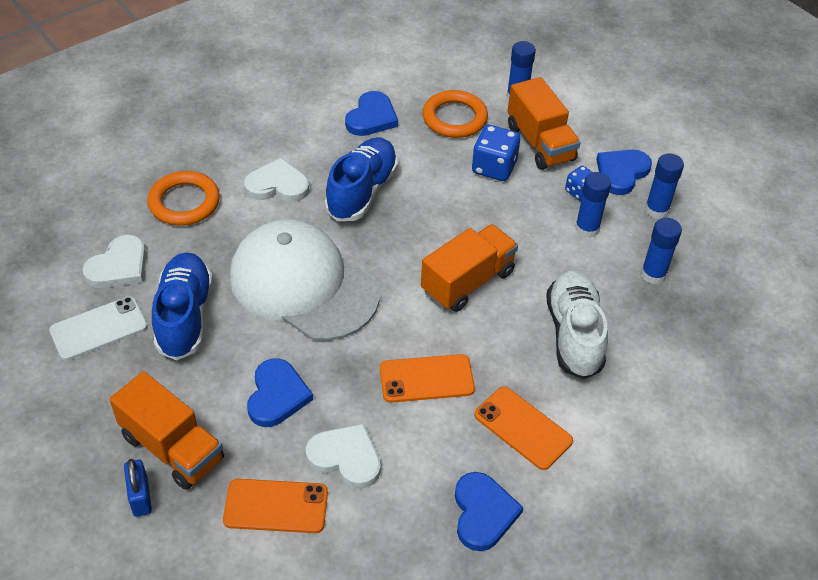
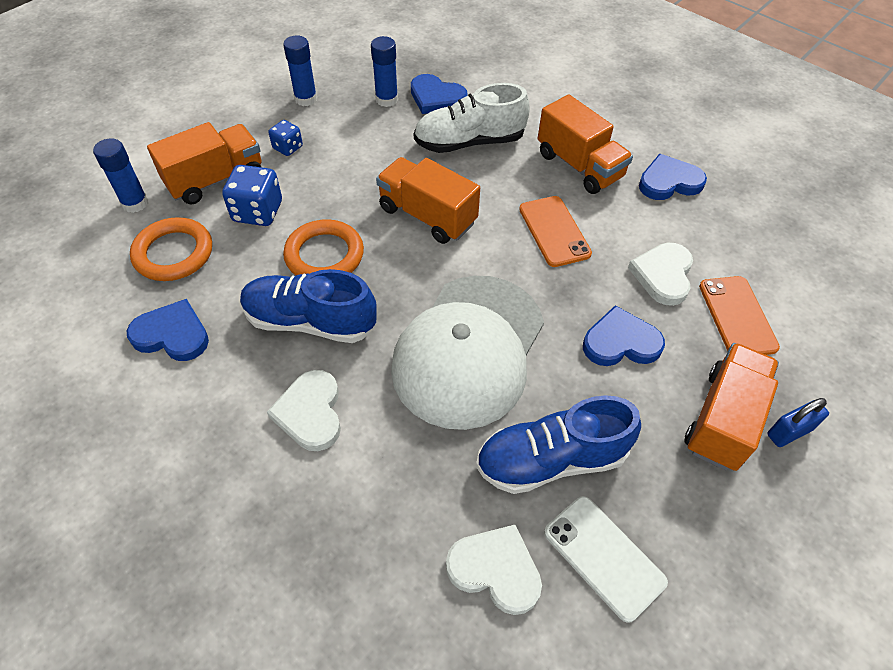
camera: 100 degrees left, 5 degrees up
(184, 202) = (359, 520): orange ring -> orange ring (324, 255)
(522, 428) = (579, 166): orange phone -> orange truck
(587, 229) = (338, 140): blue glue stick -> none
(621, 173) = (257, 121): blue heart -> blue heart (436, 98)

